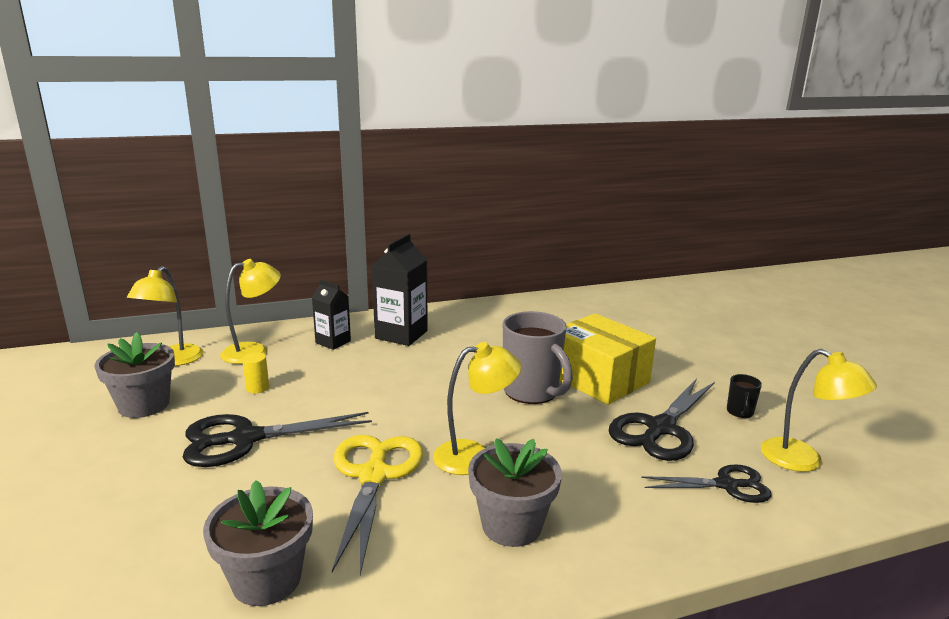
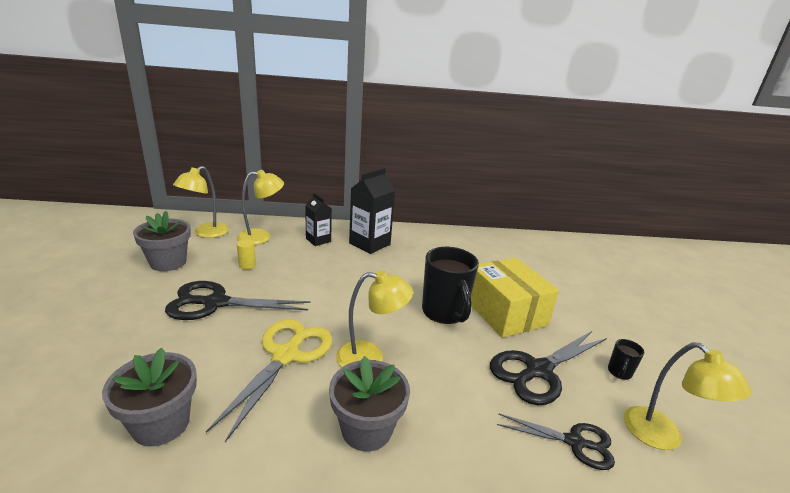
camera: 15 degrees right, 5 degrees up
(532, 392) = (444, 312): grey mug -> black mug

